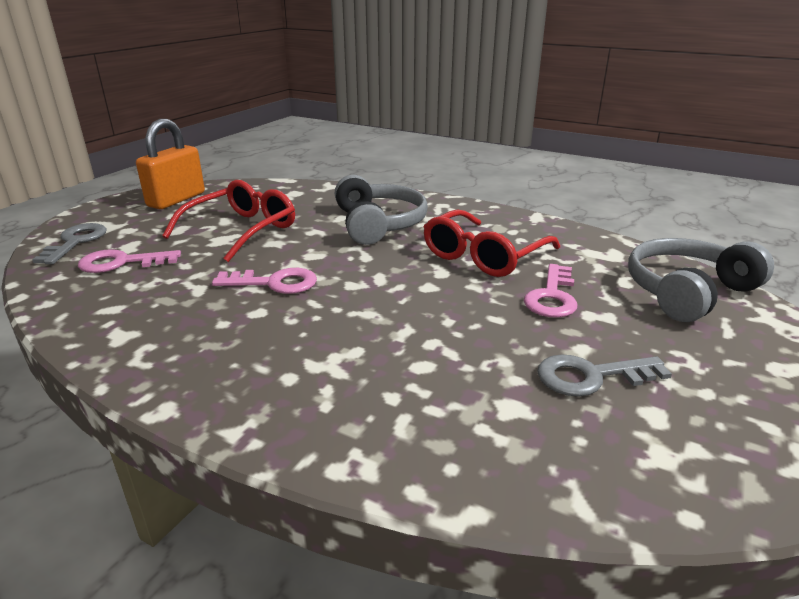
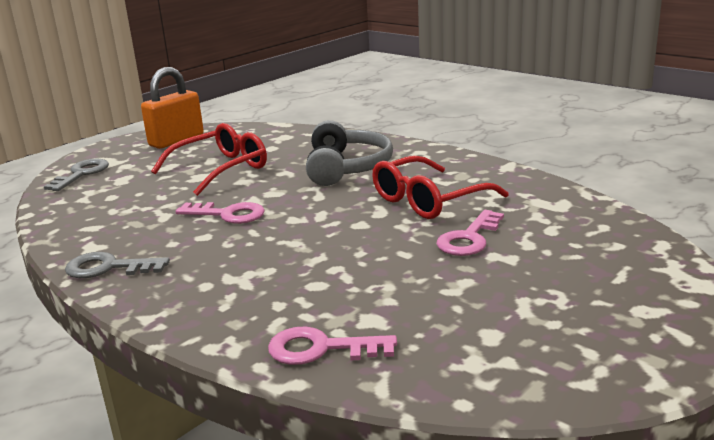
camera: 15 degrees right, 5 degrees down
(121, 263) = (111, 192): pink key -> pink key (321, 349)
(591, 376) = (456, 303): grey key -> grey key (108, 268)
(688, 292) = (608, 242): grey headphones -> none

